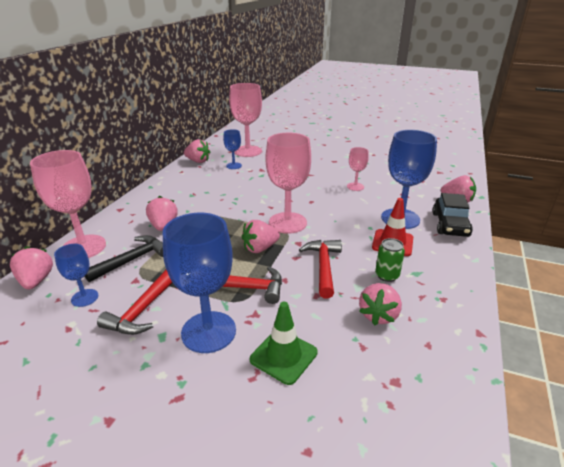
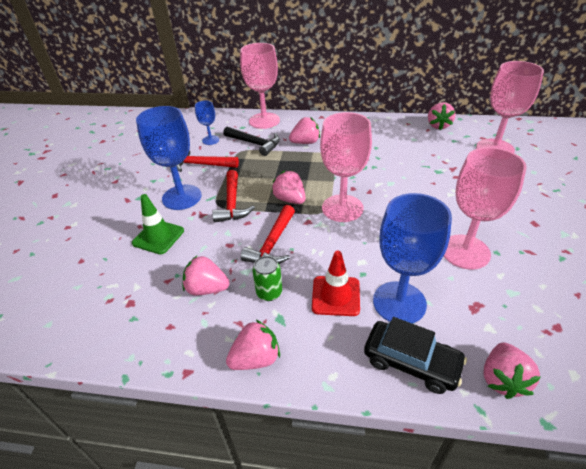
camera: 80 degrees right, 10 degrees up
(36, 281) = (224, 119): pink strawberry -> pink strawberry (256, 359)
(234, 166) = (446, 148): blue goblet -> none
(323, 266) = (272, 244): red hammer -> red hammer turned 120 degrees clockwise
(355, 186) = (465, 252): pink goblet -> pink goblet, size x1.94
(450, 224) = (411, 362): black car -> black car turned 150 degrees counterclockwise

